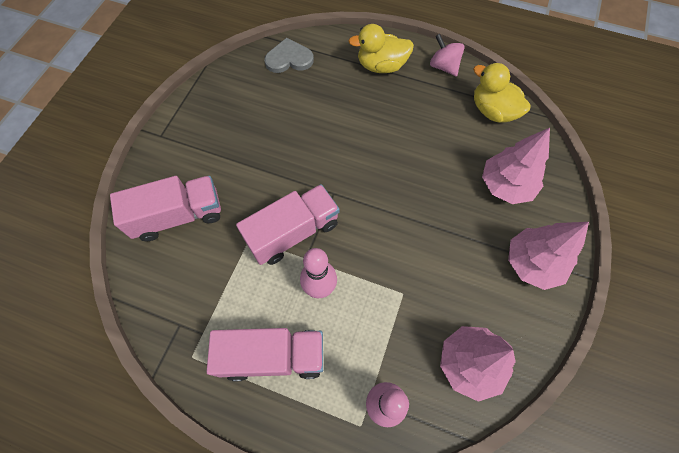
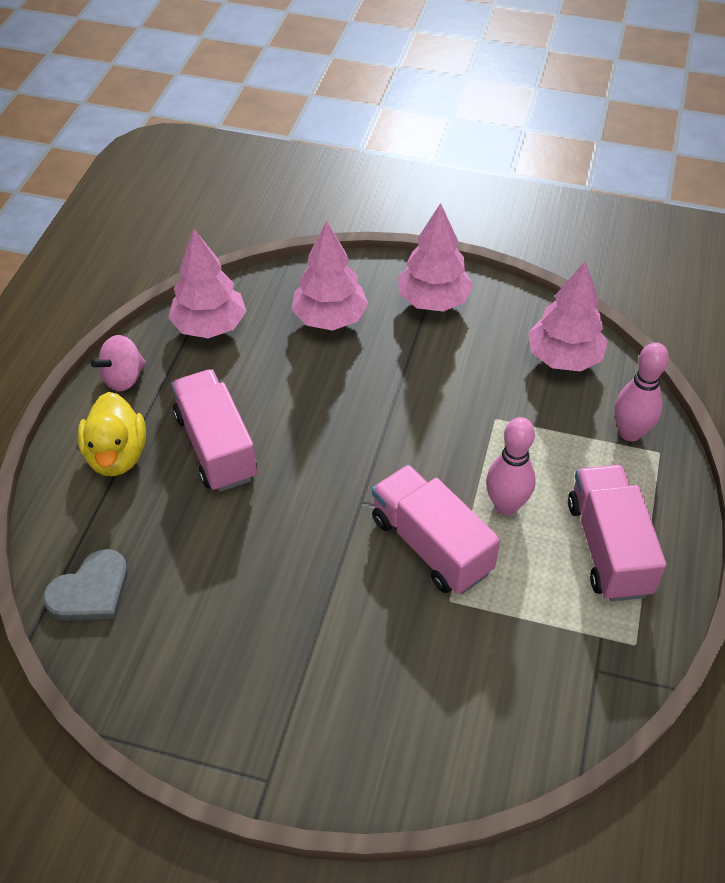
camera: 95 degrees left, 15 degrees down
(178, 216) = (426, 710): pink truck -> pink truck (216, 446)
(289, 59) = (91, 590): grey heart -> grey heart turned 120 degrees counterclockwise
(492, 111) = (210, 326): yellow duck -> pink tree

